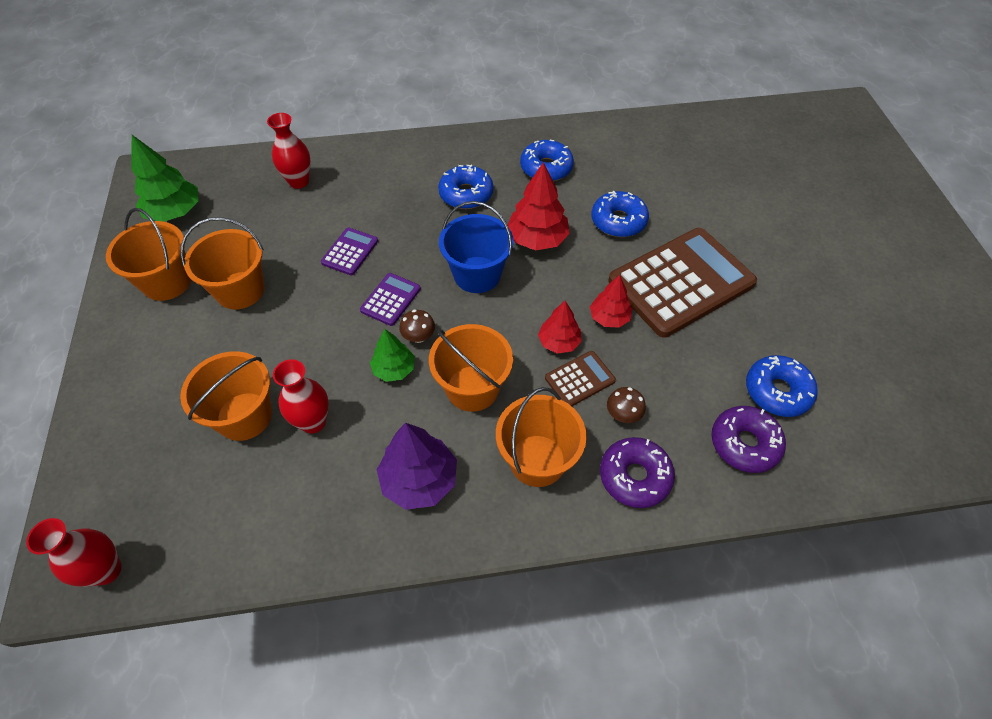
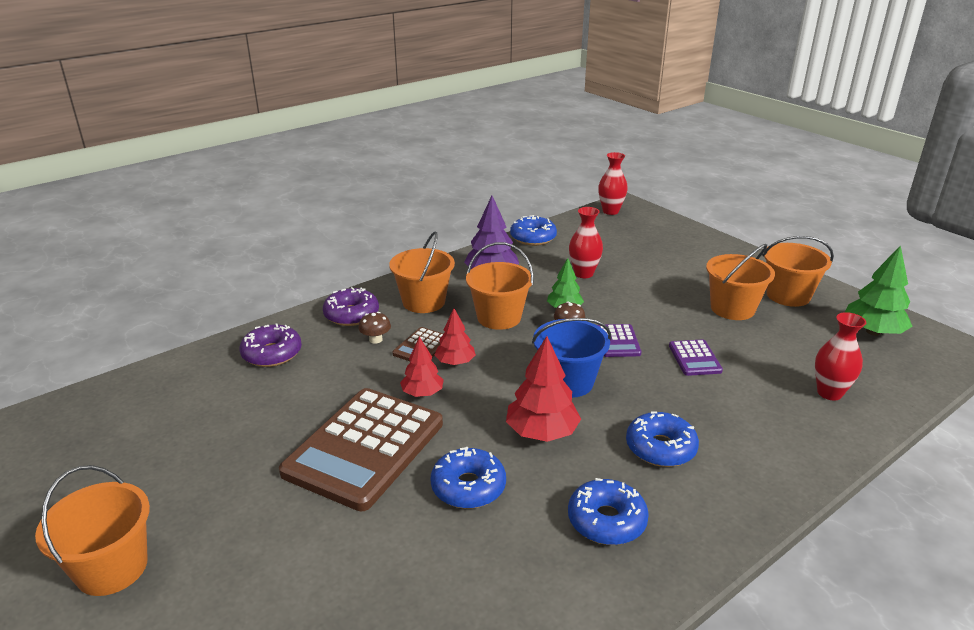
camera: 150 degrees right, 25 degrees down
(244, 416) = (627, 263): orange bucket -> orange bucket (112, 568)
(777, 391) = (246, 393): blue donut -> blue donut (533, 238)

